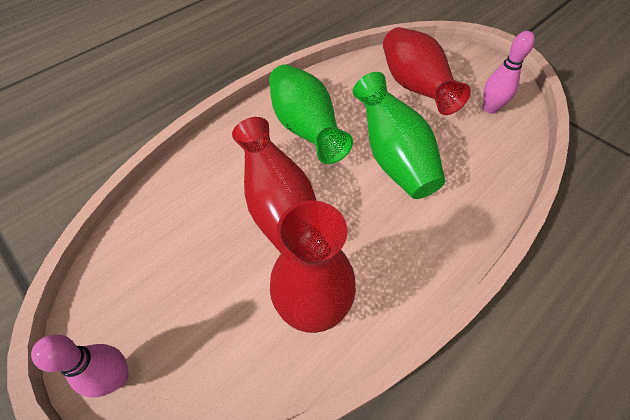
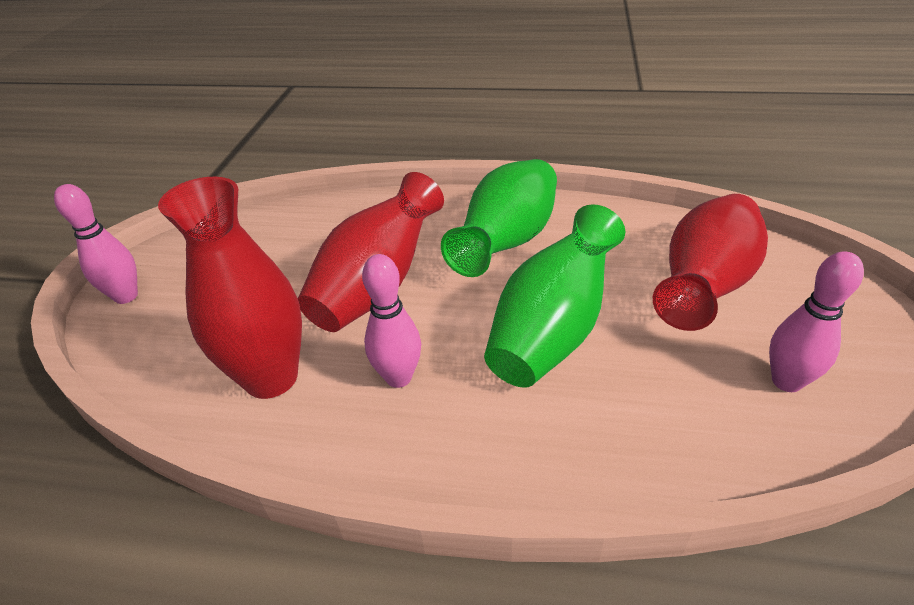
camera: 55 degrees right, 15 degrees down
(370, 243) = (398, 377): none -> pink bowling pin

